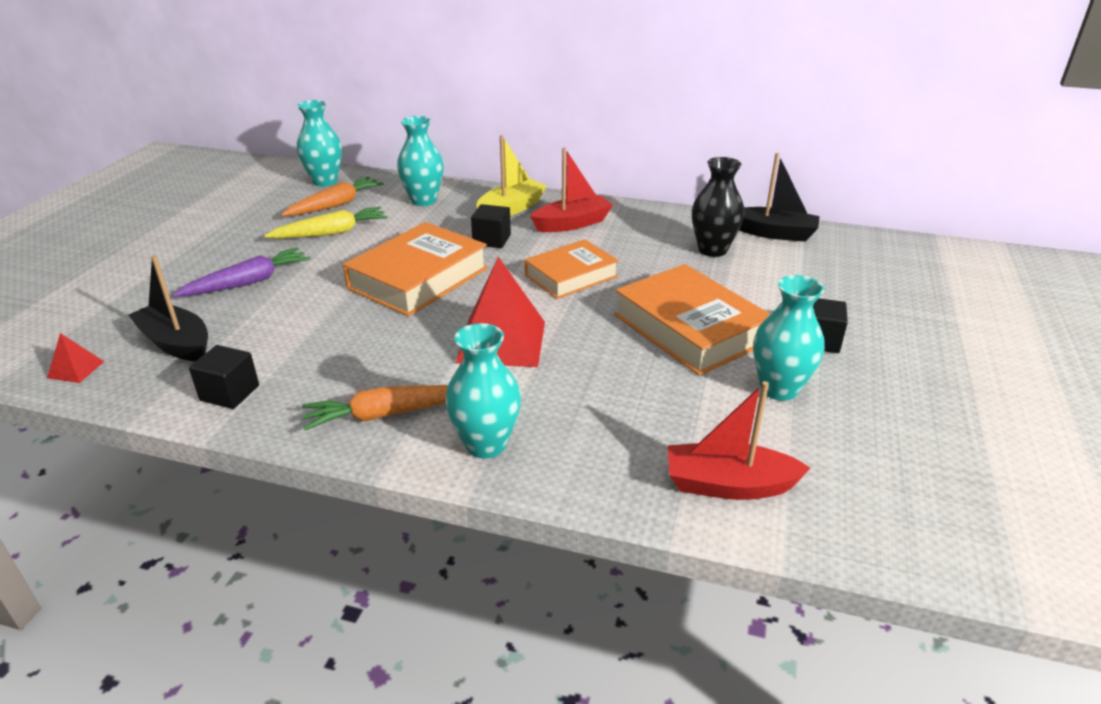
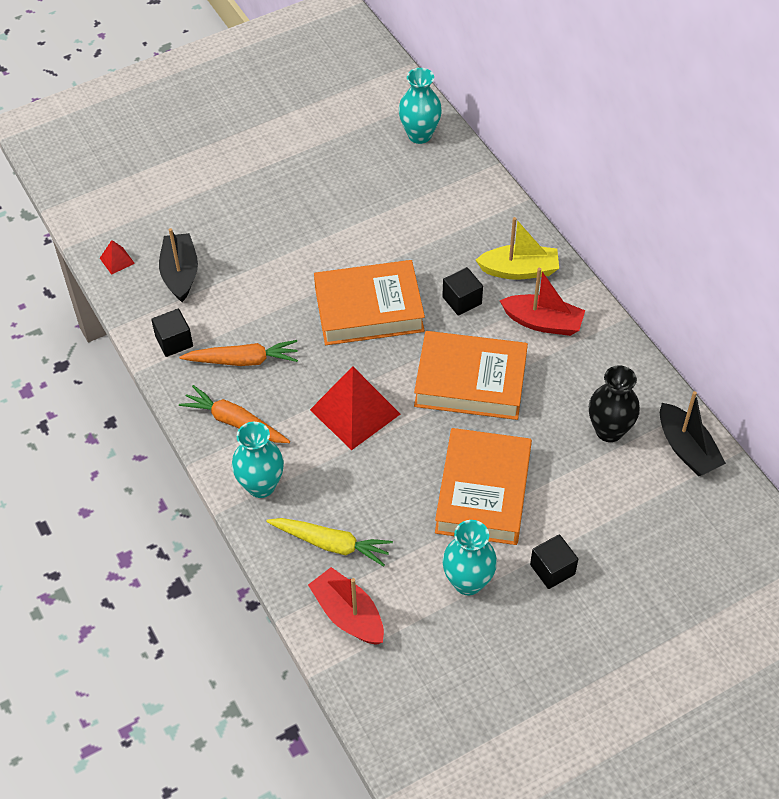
camera: 45 degrees right, 20 degrees up
(248, 282) = (264, 237): purple carrot -> none
(331, 233) = (362, 213): yellow carrot -> yellow carrot (331, 544)
(335, 205) = (397, 176): orange carrot -> orange carrot (243, 360)
(423, 200) = (466, 213): turquoise vase -> none
(571, 276) = (470, 381): orange book -> orange book, size x1.51

